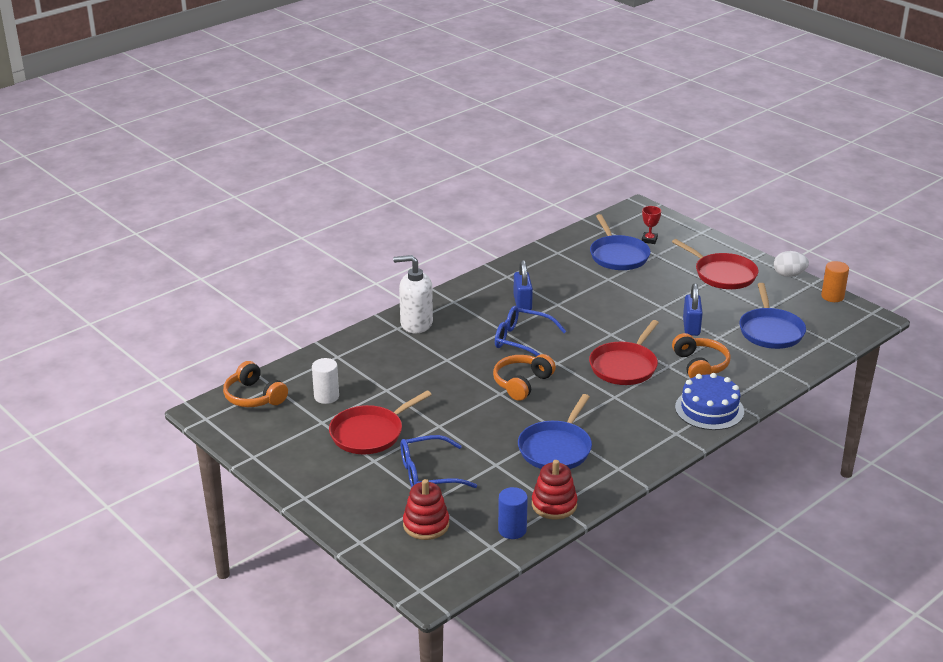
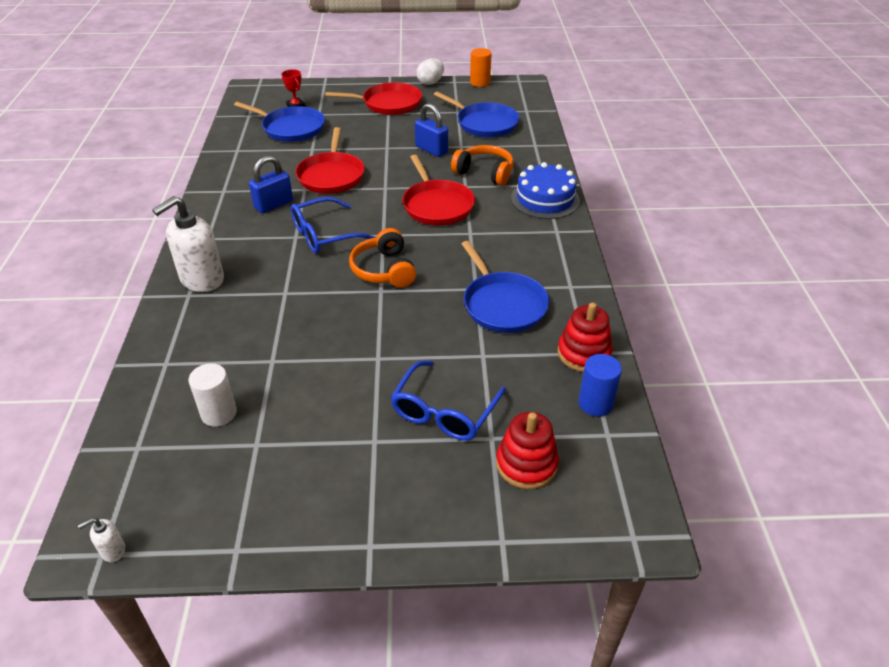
camera: 50 degrees left, 10 degrees up
(211, 420) = (113, 550): none -> white soap dispenser
(254, 397) = (129, 478): orange headphones -> none
(370, 433) = (325, 416): red pan -> red pan (331, 175)
(522, 303) = (273, 205): blue padlock -> blue padlock turned 75 degrees counterclockwise

